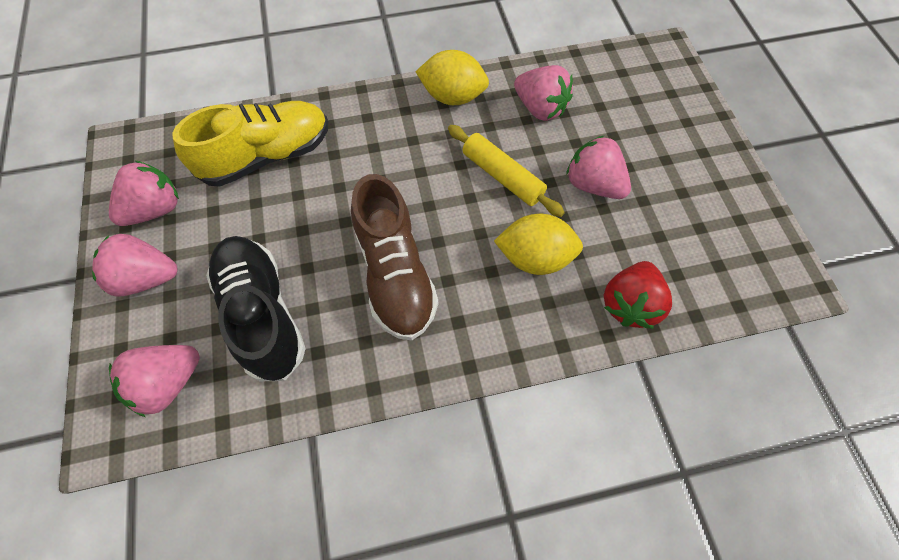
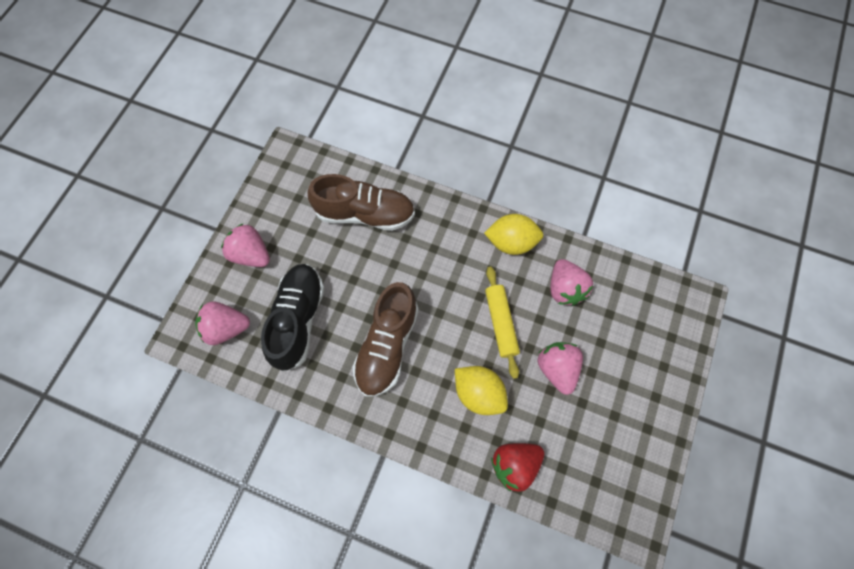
camera: 35 degrees right, 5 degrees up
(155, 209) = (281, 211): pink strawberry -> none
(267, 156) = (365, 214): yellow shoe -> brown shoe
(452, 97) = (511, 242): yellow lemon -> yellow lemon turned 45 degrees counterclockwise

